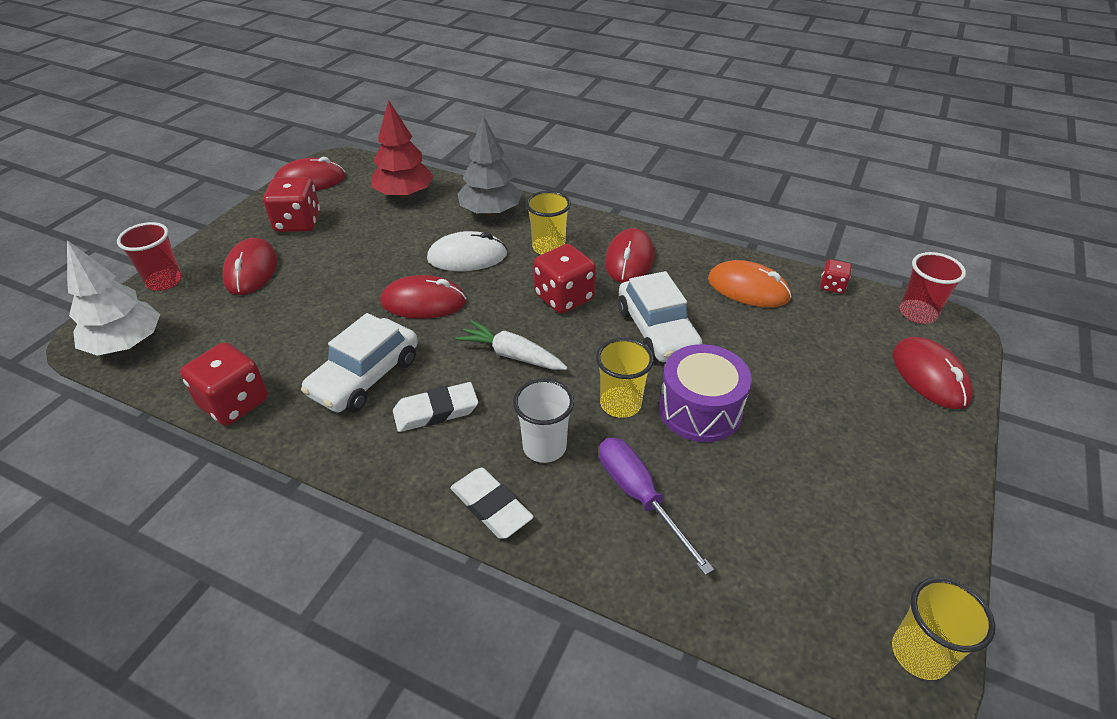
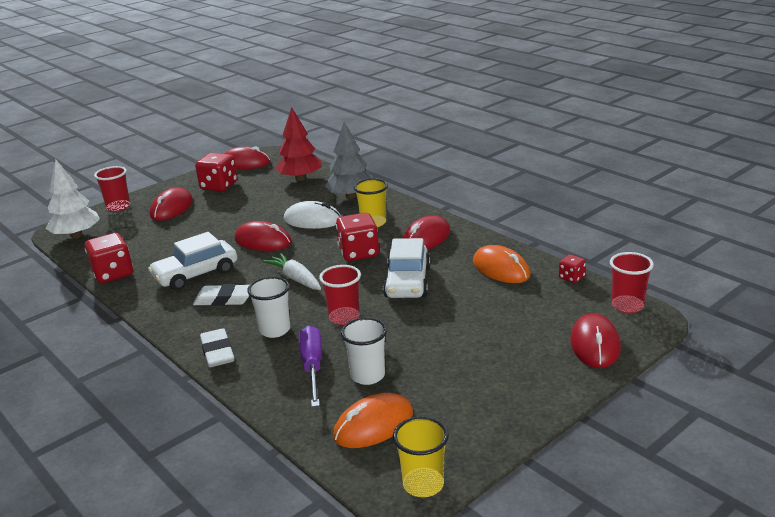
camera: 25 degrees right, 15 degrees down
(620, 404) = (344, 317): yellow cup -> red cup
(700, 410) = (396, 331): purple drum -> none
(719, 492) = (368, 375): none -> white cup
(787, 573) = (373, 425): none -> orange mouse

